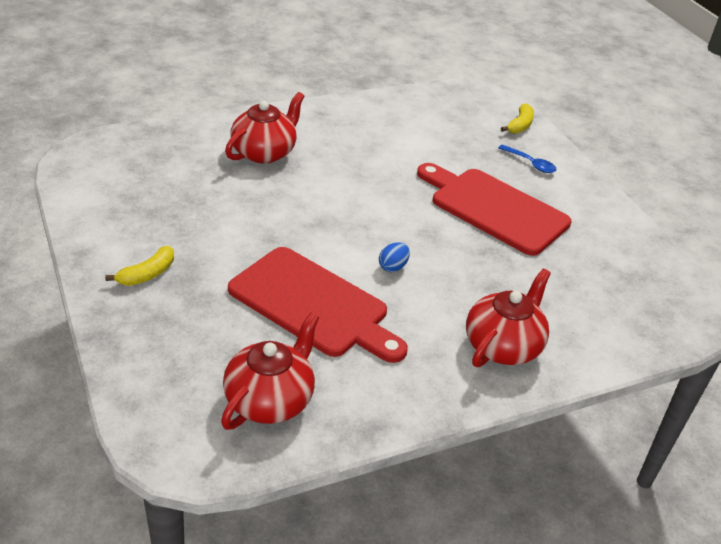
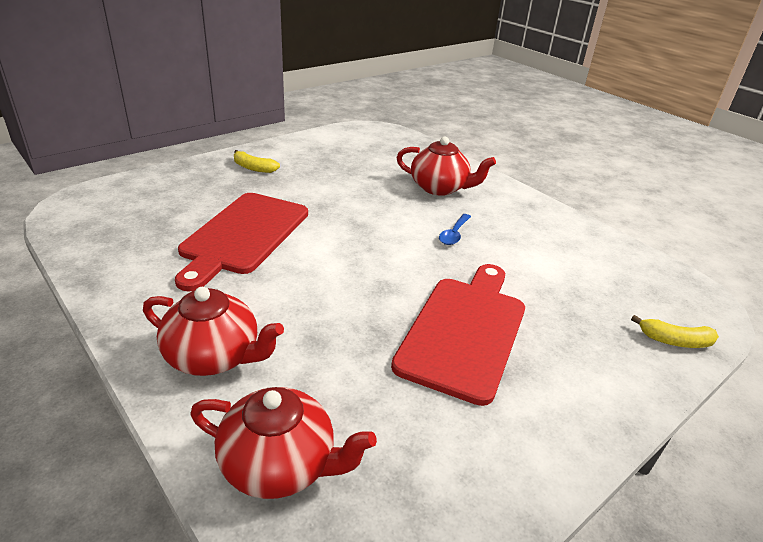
camera: 75 degrees right, 5 degrees down
(270, 399) = (124, 231): red teapot -> red teapot (280, 464)
(393, 267) = (315, 270): blue egg -> none
(530, 163) = (593, 357): blue spoon -> blue spoon (454, 234)

